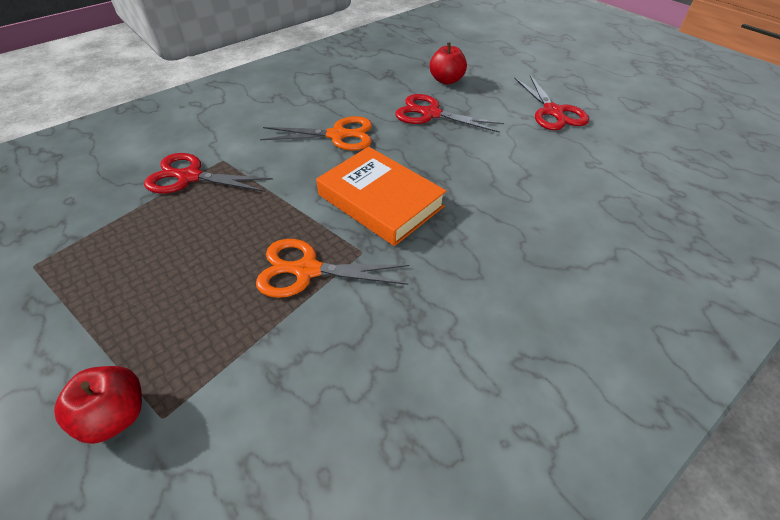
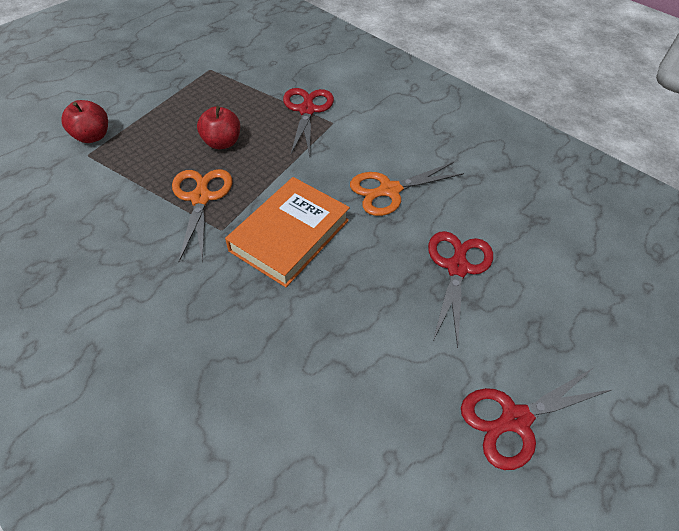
camera: 80 degrees right, 5 degrees up
(337, 135) = (389, 190): orange scissors -> orange scissors turned 75 degrees clockwise
(446, 80) = (548, 281): red apple -> red apple (222, 143)

